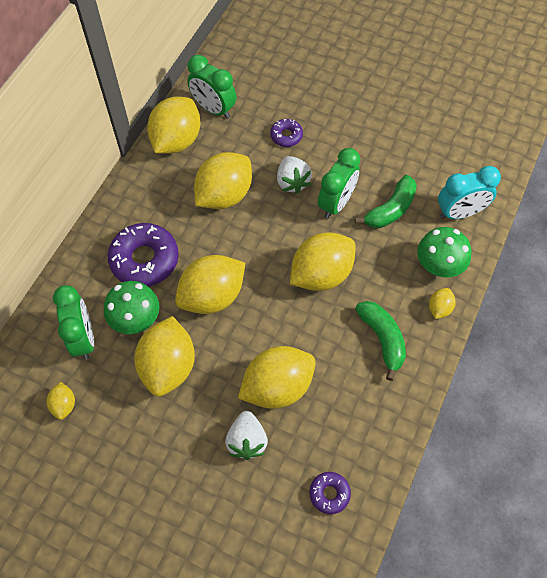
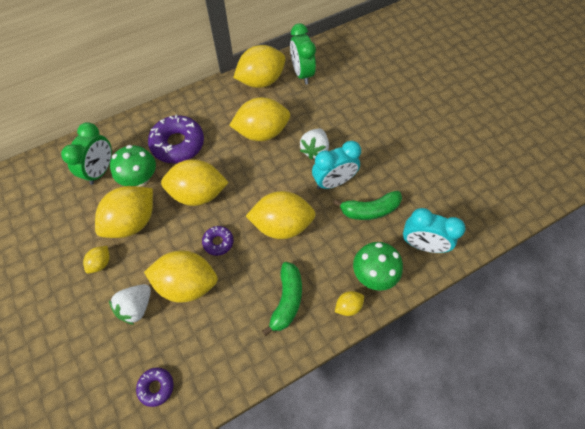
camera: 35 degrees right, 0 degrees up
(64, 405) = (54, 204): yellow lemon -> yellow lemon (101, 263)
(286, 136) = (336, 117): purple donut -> purple donut (218, 242)
(336, 203) = (333, 182): green clock -> turquoise clock

